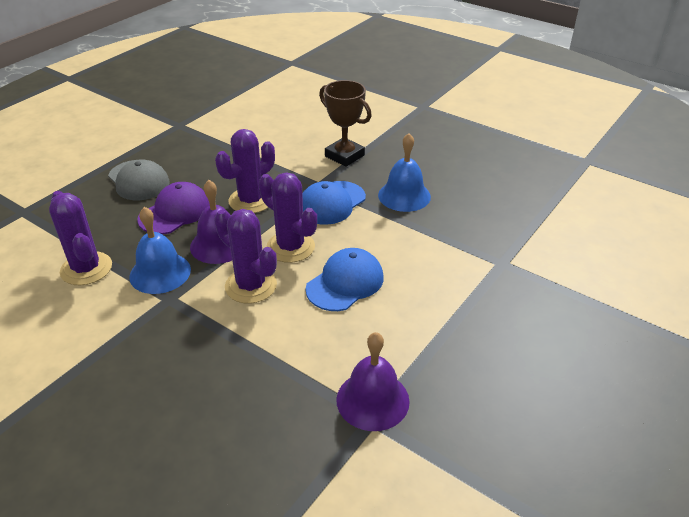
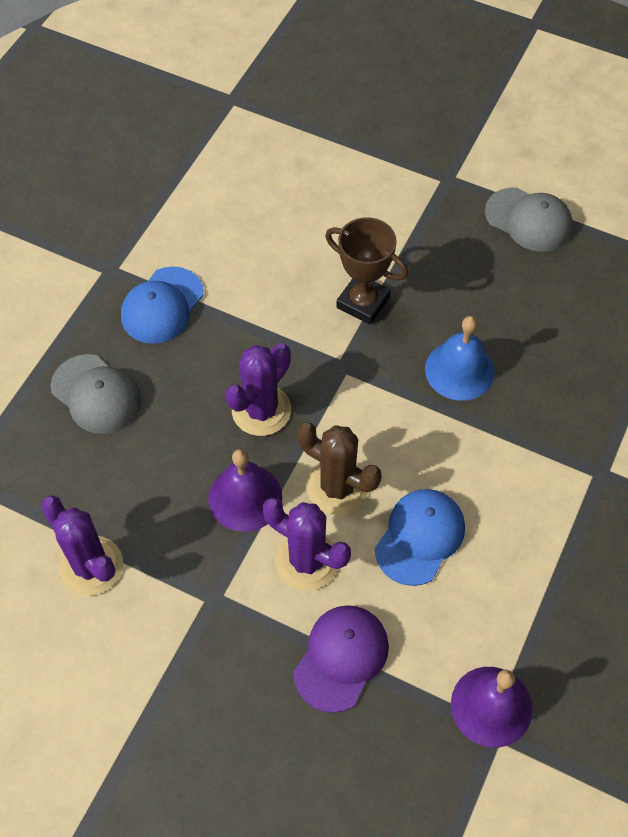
camera: 10 degrees left, 20 degrees up
(160, 273) = (187, 557): blue bell -> none
(175, 212) = (168, 448): purple cap -> purple cap (341, 658)
(290, 247) = (337, 487): purple cactus -> brown cactus
(331, 203) = (368, 399): blue cap -> blue cap (162, 306)
(474, 129) = (528, 220): none -> grey cap

